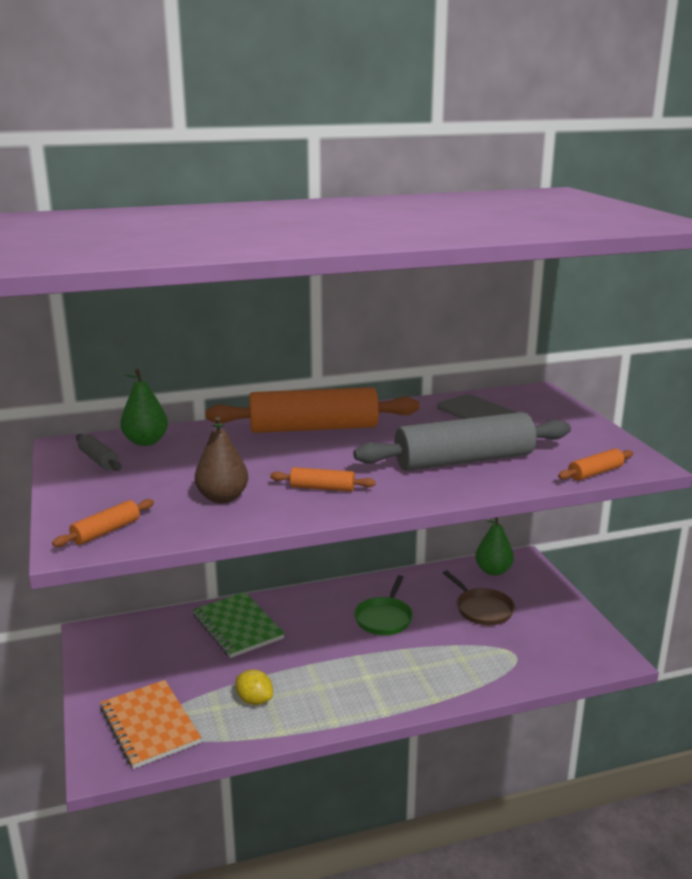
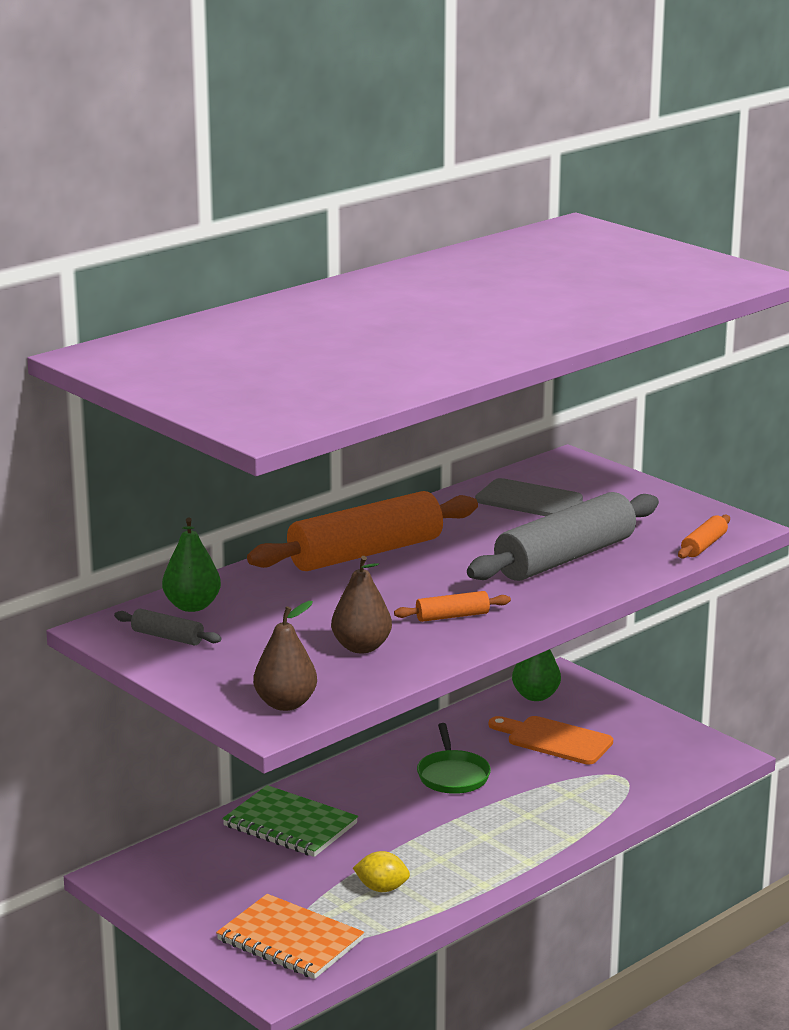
camera: 25 degrees left, 0 degrees up
(106, 531) = (285, 704): orange rolling pin -> brown pear
(482, 609) = (554, 740): brown pan -> orange cutting board

